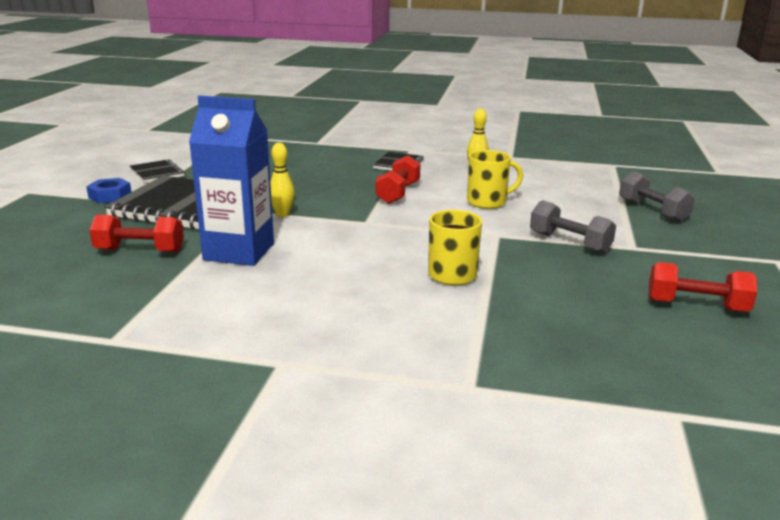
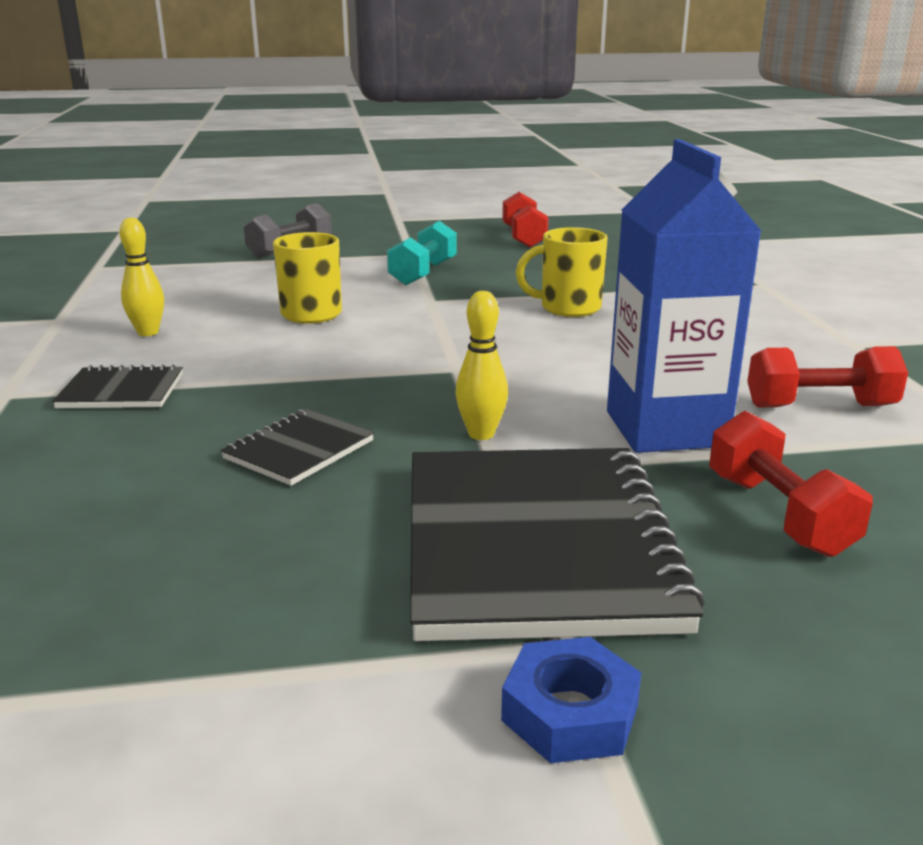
camera: 110 degrees left, 0 degrees up
(157, 173) = (307, 714): black notebook -> black notebook (299, 450)
(398, 193) = (304, 368): red dumbbell -> red dumbbell (820, 406)
(569, 243) = (423, 273): grey dumbbell -> turquoise dumbbell

